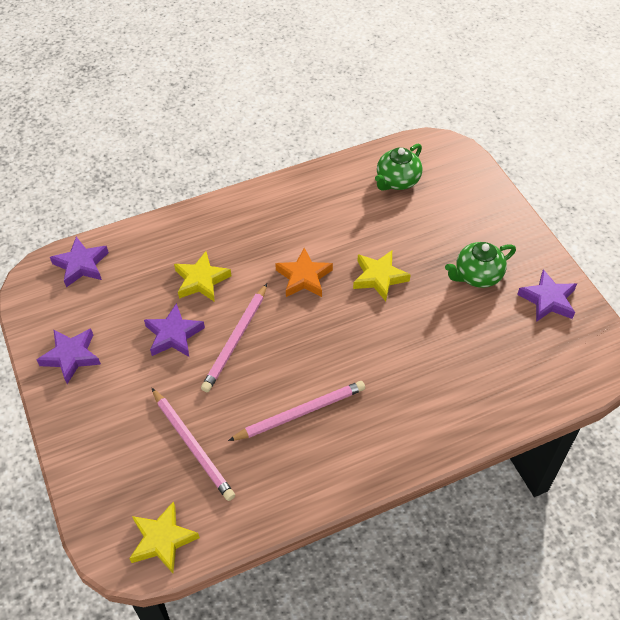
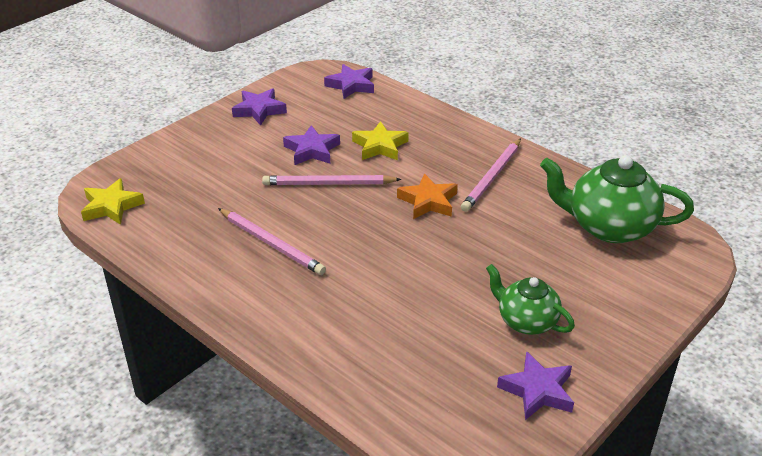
camera: 65 degrees right, 15 degrees down
(193, 445) = (206, 194): pink pencil -> pink pencil (492, 177)
(379, 277) = (466, 249): yellow star -> none
(397, 181) = (608, 227): green teapot -> green teapot, size x1.65

